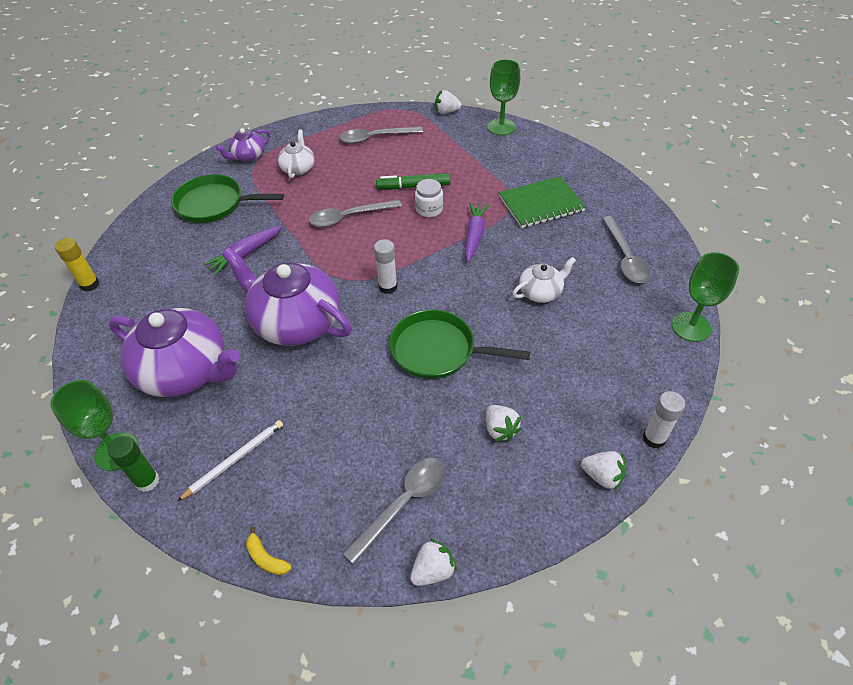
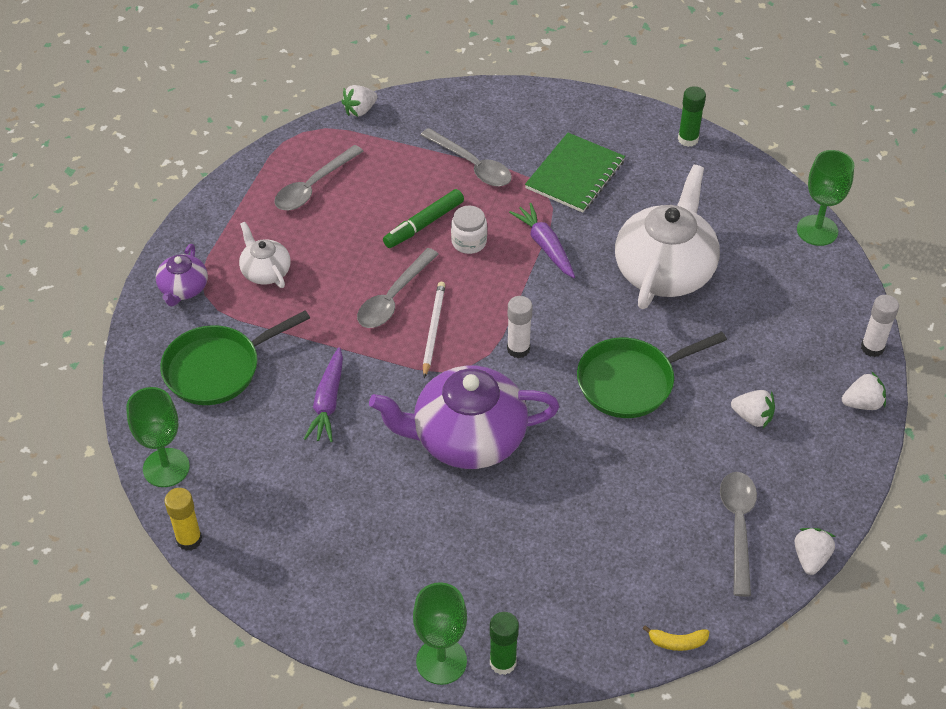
camera: 40 degrees left, 0 degrees up
(186, 371) = (415, 551): purple teapot -> none
(234, 460) = (560, 592): white pencil -> white pencil (433, 329)
(501, 127) = (442, 101): green goblet -> green goblet (166, 468)
(541, 292) = (664, 270): white teapot -> white teapot, size x2.02
(625, 257) = (705, 191): grey spoon -> grey spoon (472, 165)
(646, 219) = (688, 139): none -> green glue stick

